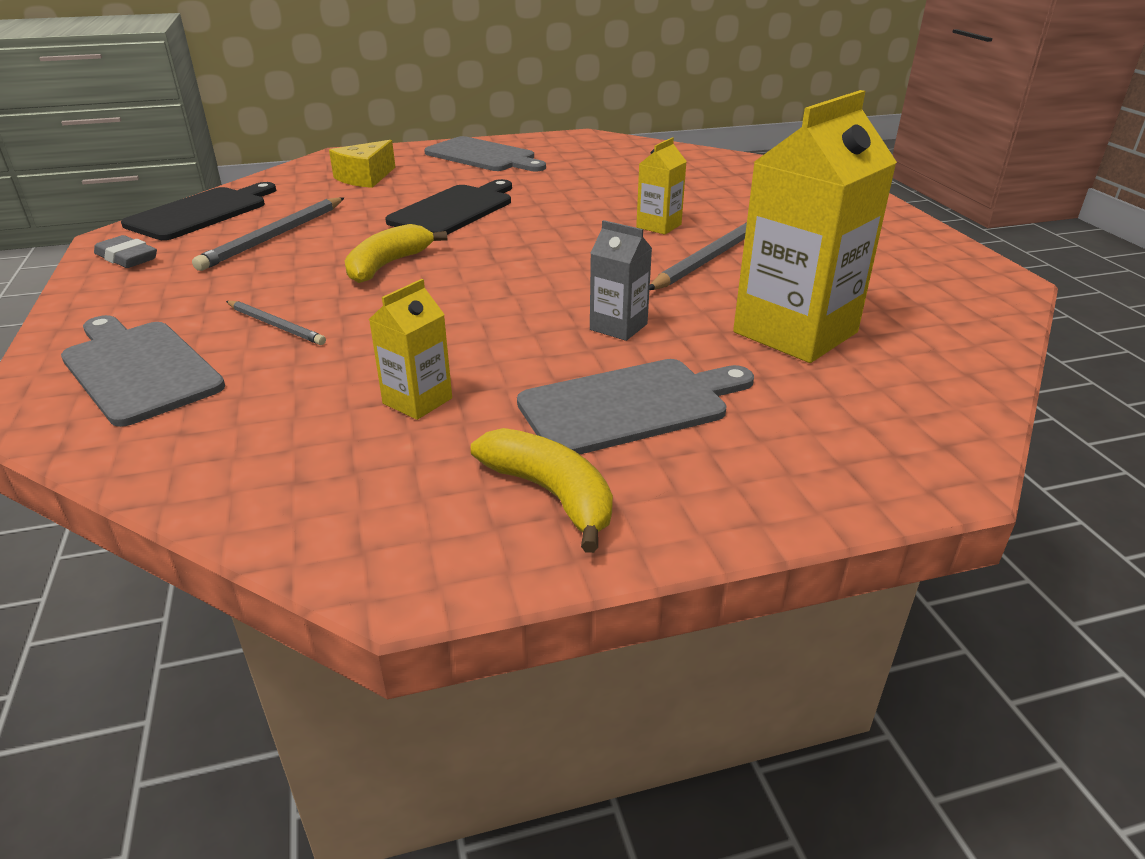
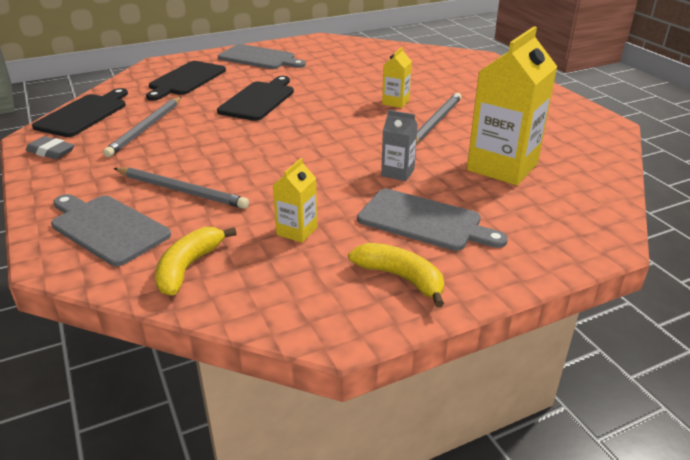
camera: 10 degrees left, 0 degrees up
(276, 325) = (181, 190): grey pencil -> grey pencil, size x1.69
(365, 178) = (186, 80): yellow cheese -> black cutting board
(388, 265) = (233, 143): yellow banana -> yellow banana (188, 267)
(630, 406) = (424, 221): grey cutting board -> grey cutting board turned 60 degrees clockwise

